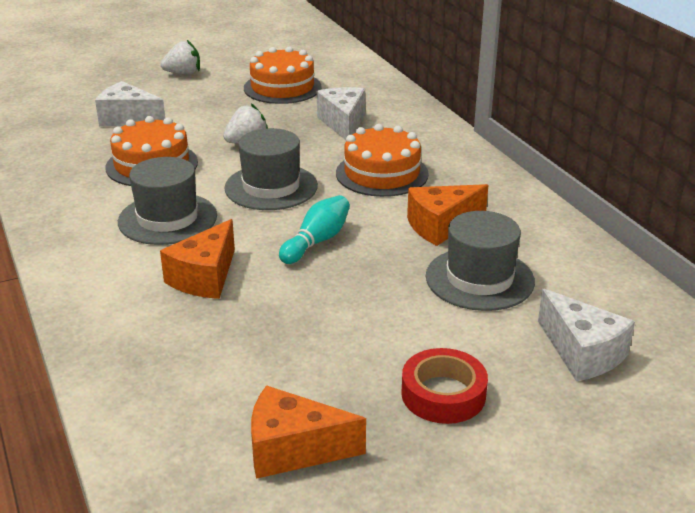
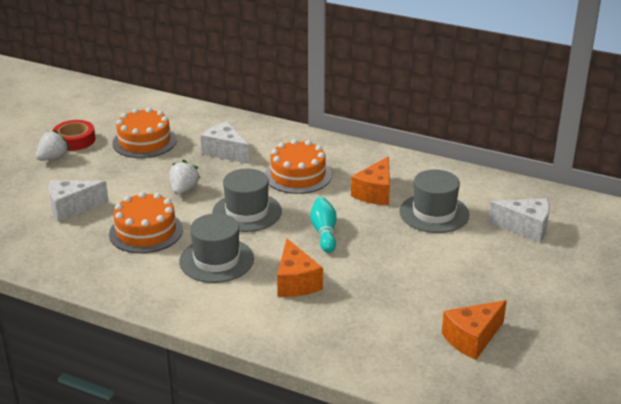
camera: 40 degrees left, 0 degrees up
(443, 394) = (497, 278): red tape -> red tape (74, 140)

